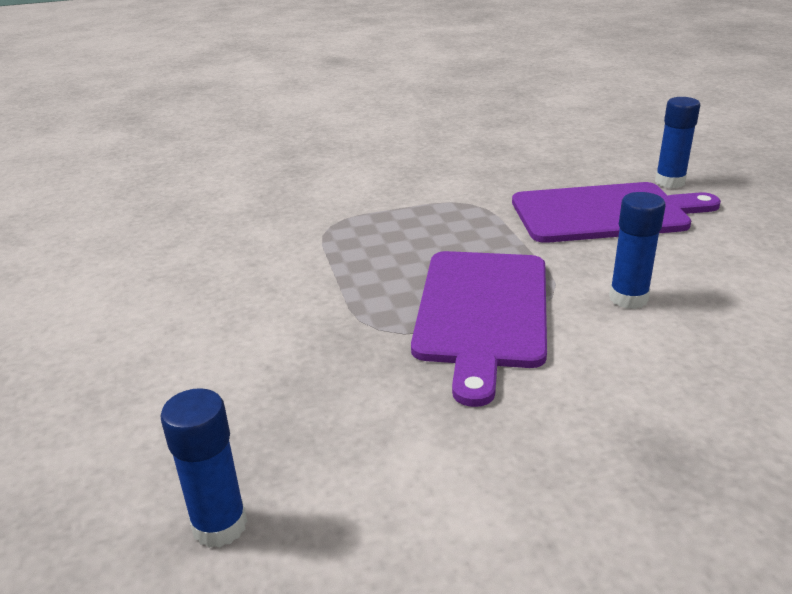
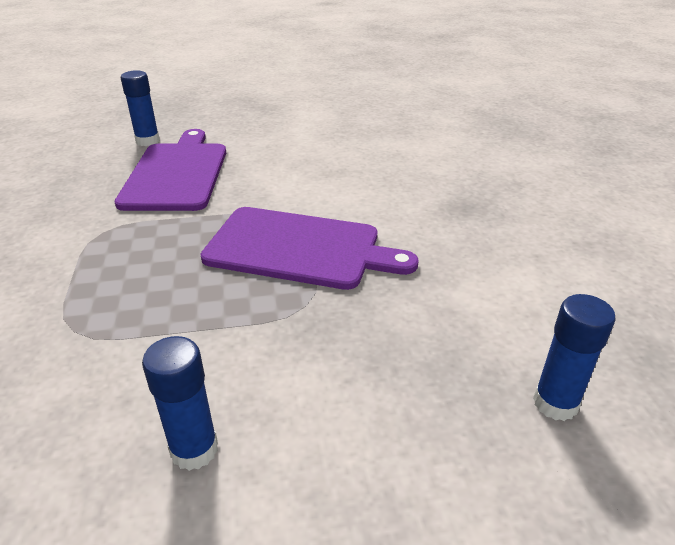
camera: 85 degrees left, 5 degrees up
(628, 298) = (305, 188): blue glue stick -> blue glue stick (194, 450)

